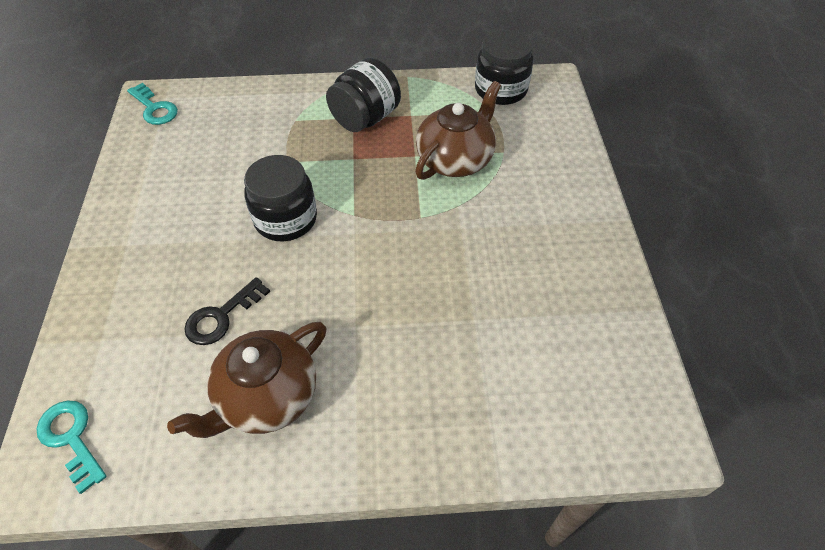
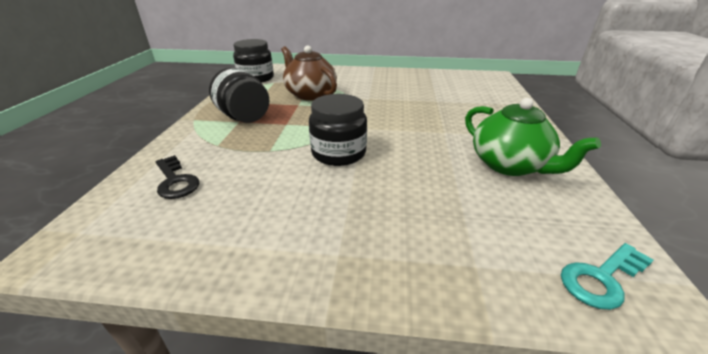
camera: 80 degrees left, 20 degrees down
(154, 108) = (92, 242): turquoise key -> none
(221, 316) = (440, 185): black key -> black key (175, 181)
(266, 397) = (509, 165): brown teapot -> green teapot

